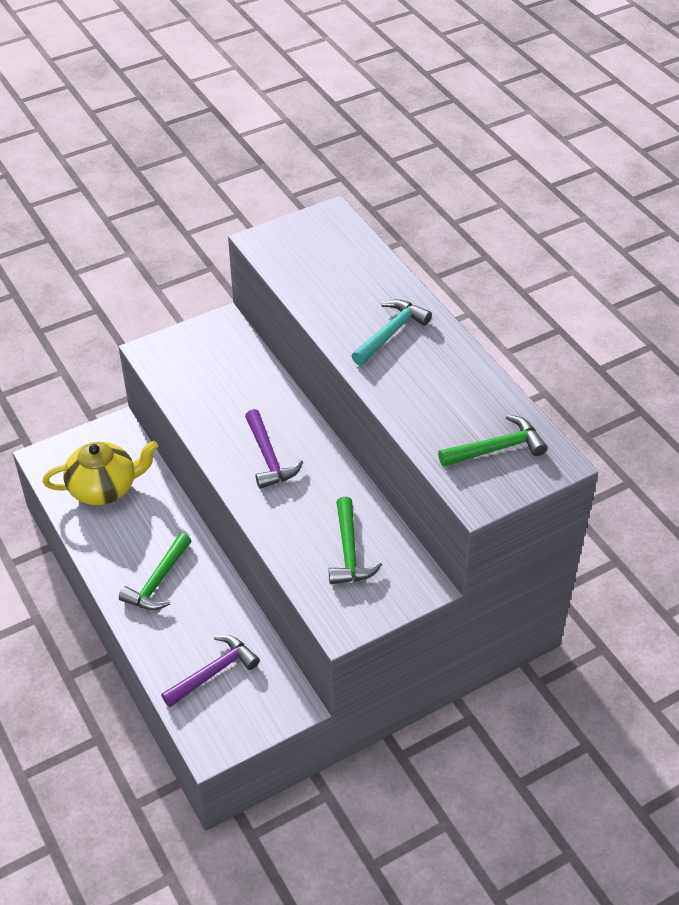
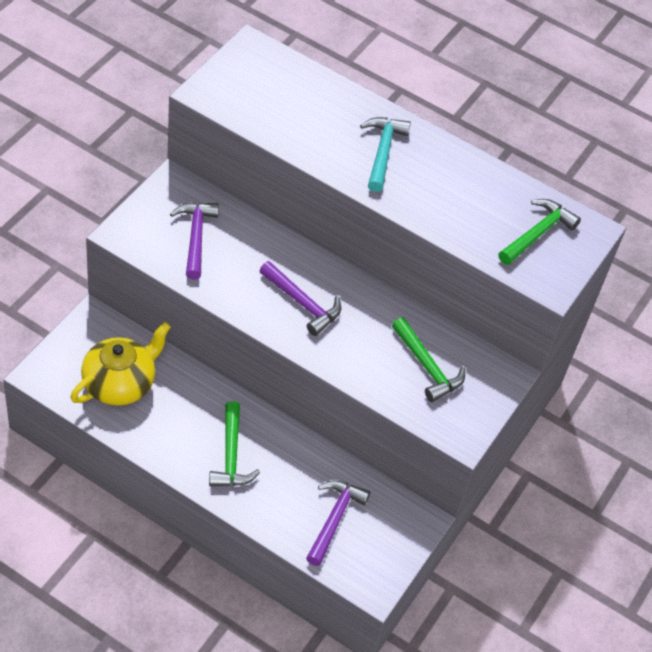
camera: 35 degrees left, 5 degrees up
(211, 373) = (195, 237): none -> purple hammer

